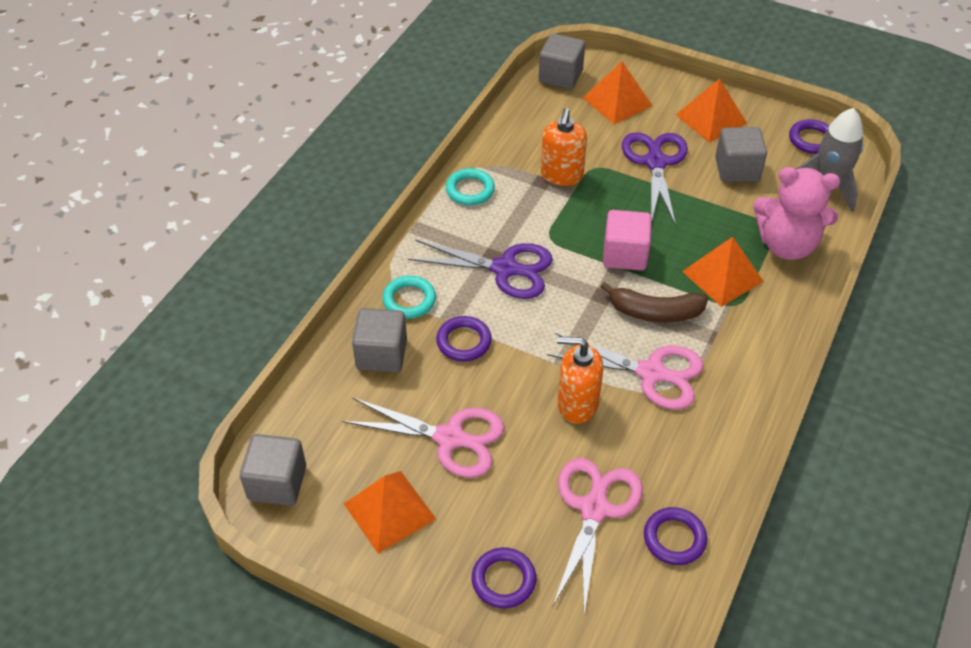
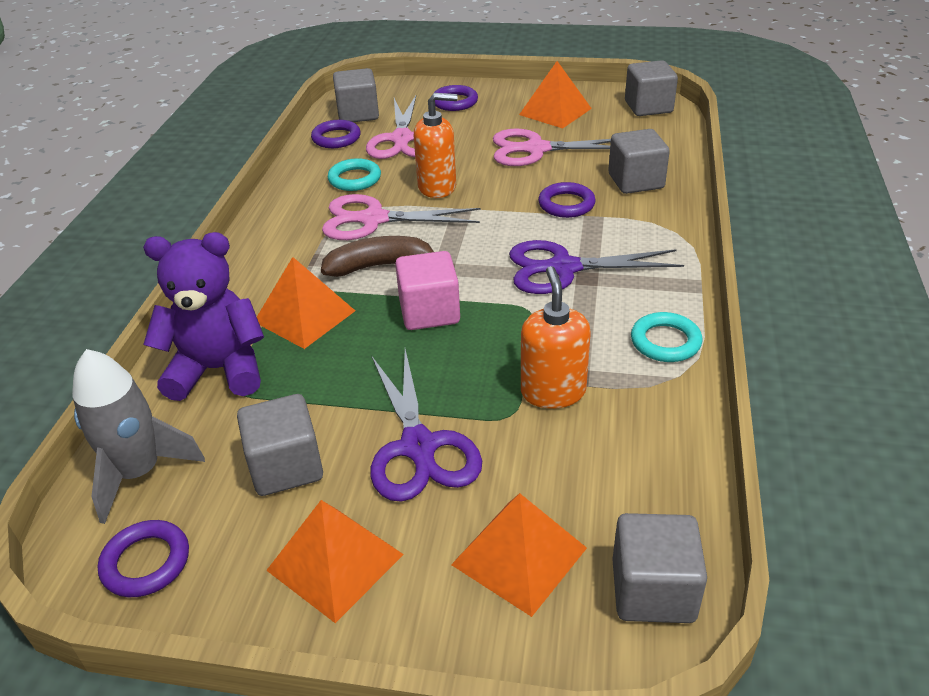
camera: 165 degrees right, 10 degrees down
(409, 300) = (645, 222): turquoise ring -> turquoise ring (354, 179)
(639, 592) = (358, 114): none -> grey cube
(786, 245) = (218, 370): pink teddy bear -> purple teddy bear

